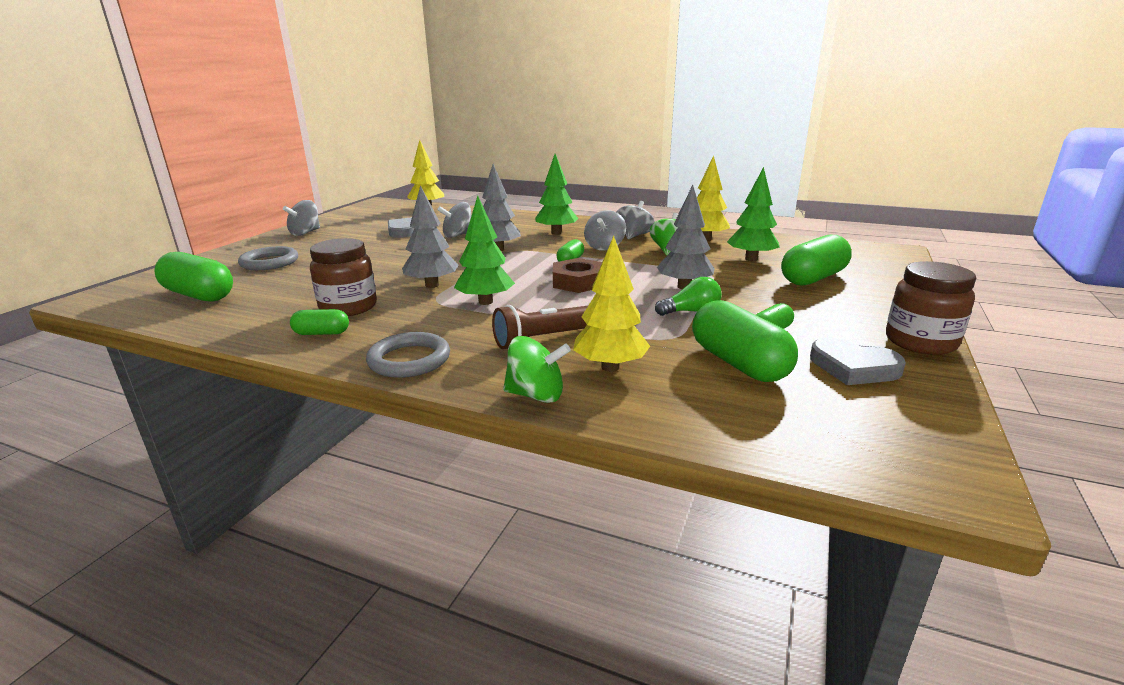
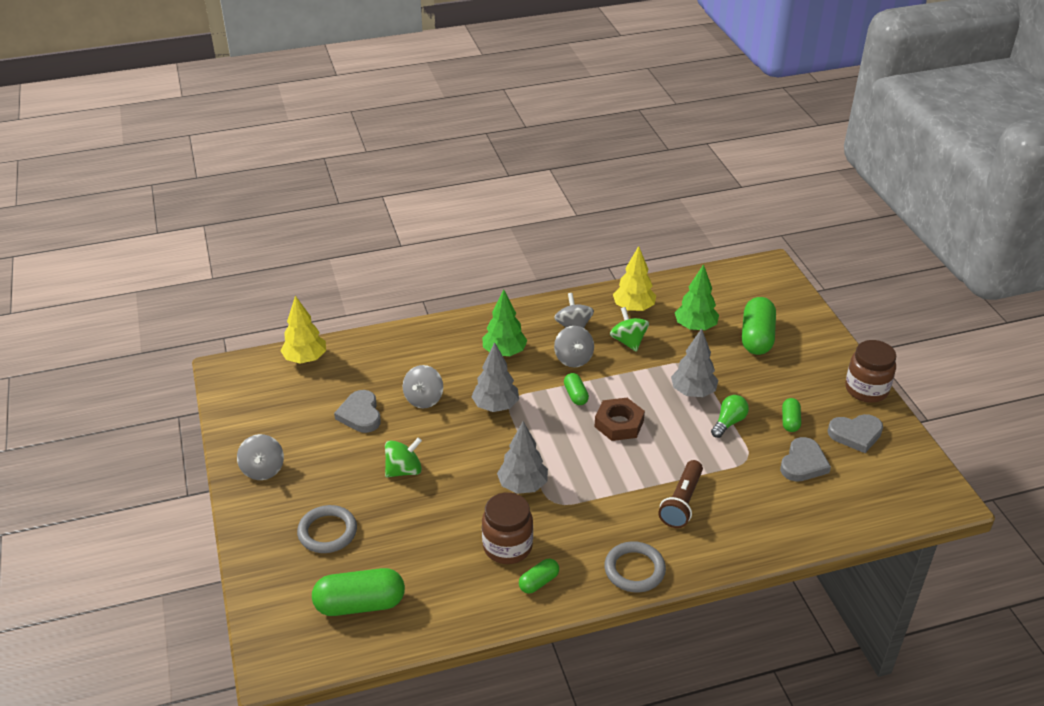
camera: 40 degrees left, 15 degrees up
(485, 302) = (591, 484): green tree -> none
(536, 395) = (740, 553): green spinning top -> green spinning top (404, 470)
(610, 367) = (747, 506): yellow tree -> none
(738, 363) = (803, 463): green capsule -> grey heart

